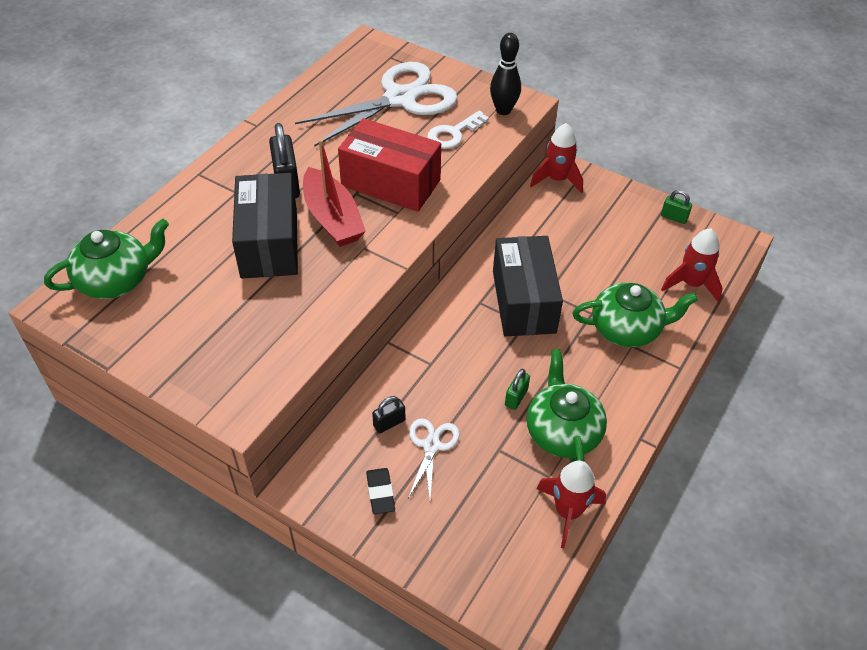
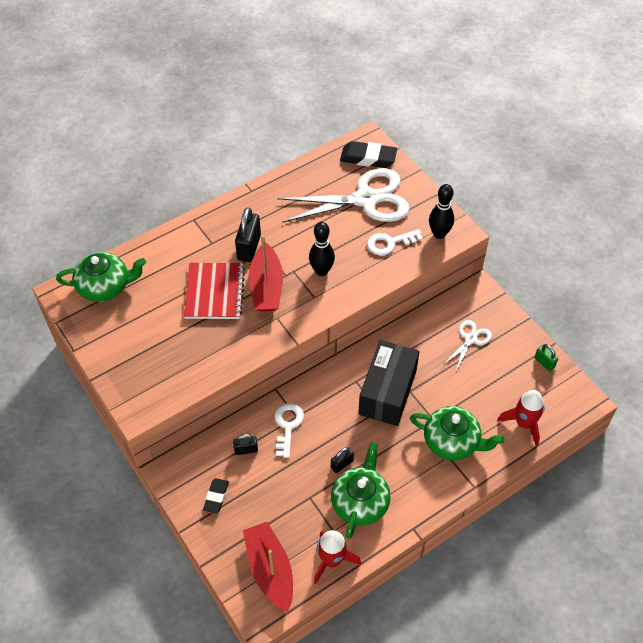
camera: 25 degrees right, 5 degrees up
(269, 243) = (214, 292): black box -> red notebook
(378, 59) = (368, 158): none -> black eraser
(390, 183) = (321, 271): red box -> black bowling pin
(426, 377) = (288, 425): none -> white key
(431, 446) = (265, 477): white scissors -> white scissors (470, 339)
(498, 554) = (270, 570): none -> red boat
(516, 397) = (342, 464): green padlock -> black padlock
(557, 179) = (470, 298): red rocket -> none

